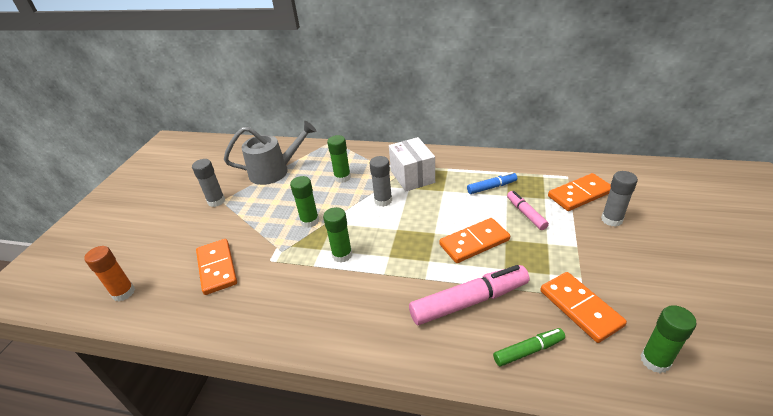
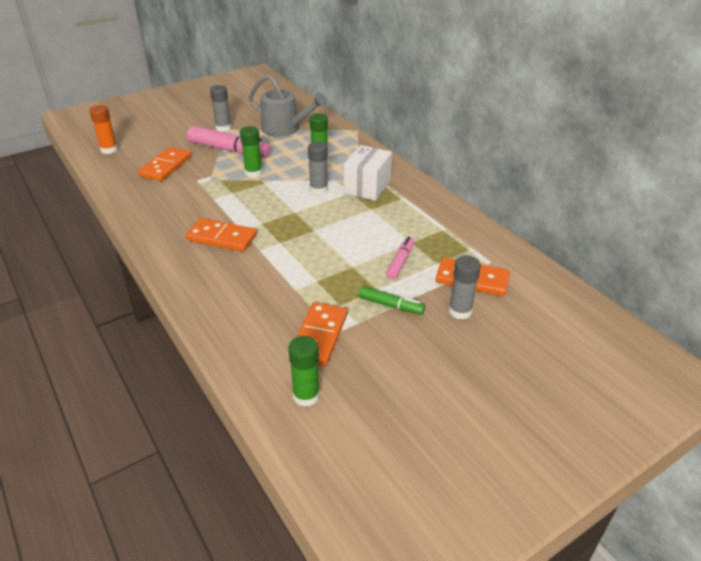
camera: 40 degrees right, 0 degrees up
(342, 255) = (238, 204): green glue stick -> none
(469, 301) = (260, 280): pink marker -> pink marker (229, 150)
(474, 242) = (328, 253): orange domino -> orange domino (222, 237)
(491, 187) = (411, 229): blue marker -> none
(528, 351) = (243, 328): green marker -> green marker (390, 305)

